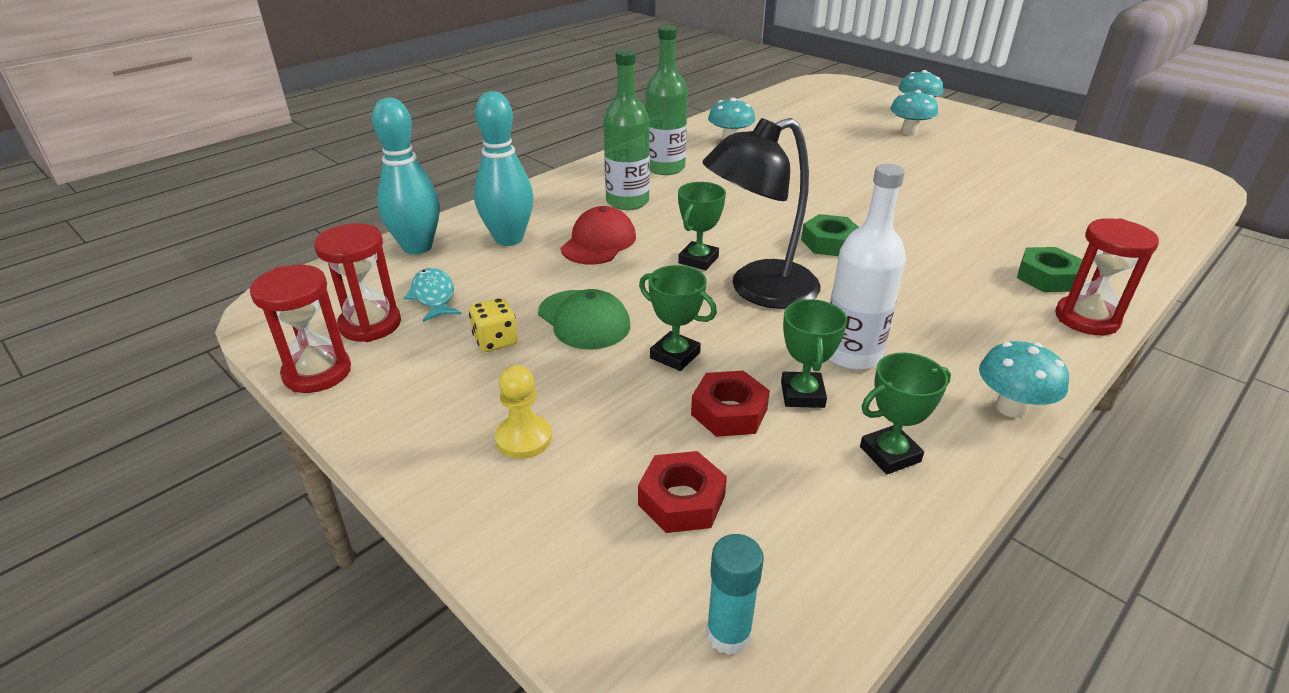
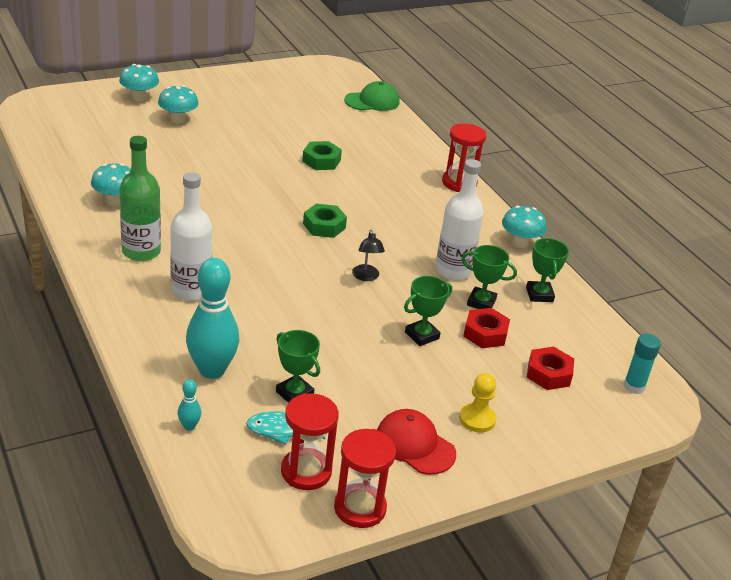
camera: 75 degrees left, 0 degrees up
(417, 247) = (189, 426): turquoise bowling pin -> turquoise bowling pin, size x0.42
(495, 341) = (364, 409): yellow dice -> none
(584, 320) = (360, 362): green cap -> green cap (372, 101)
(599, 242) = (251, 325): red cap -> red cap (415, 445)
(627, 201) = (191, 290): green bottle -> white bottle
(698, 260) = (310, 287): green trophy -> green trophy (294, 393)
(758, 290) = (366, 277): black lamp -> black lamp, size x0.43
(1046, 277) = (413, 173): green nut -> green nut (321, 161)

